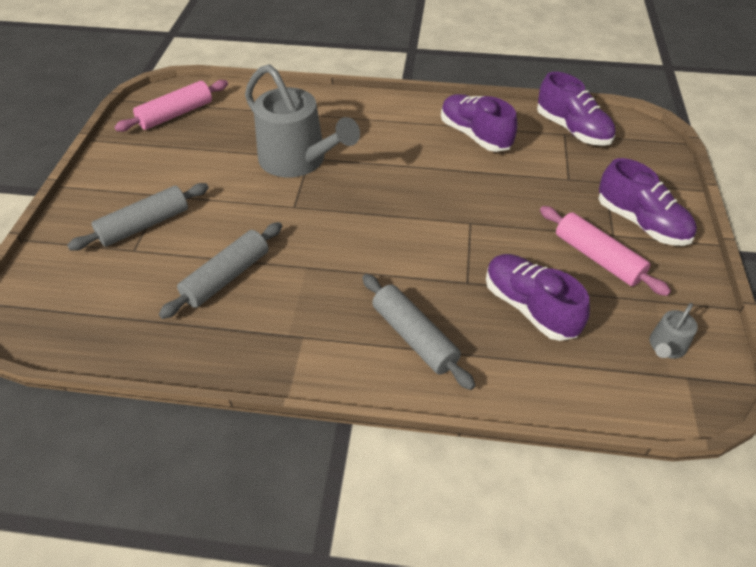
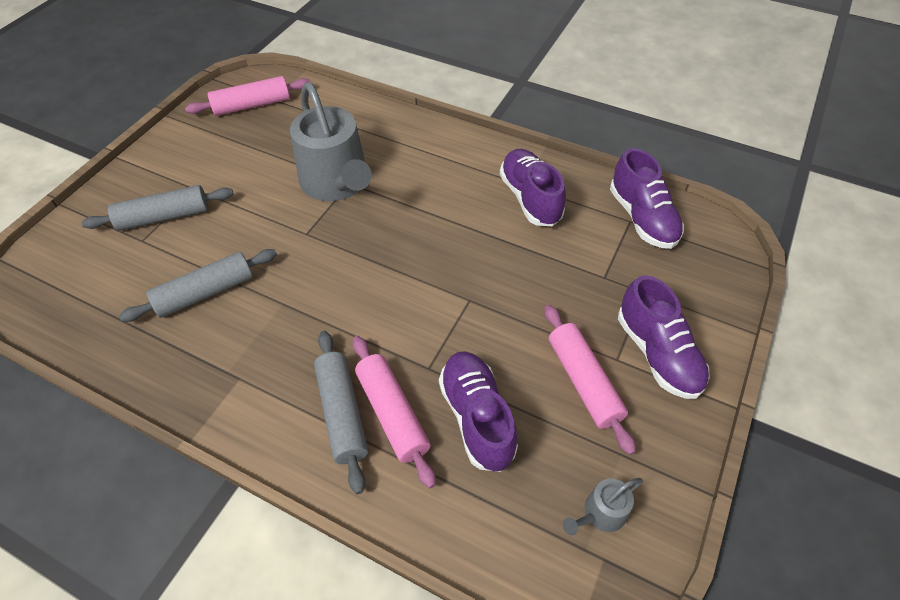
camera: 20 degrees right, 5 degrees up
(458, 325) = (392, 413): none -> pink rolling pin

